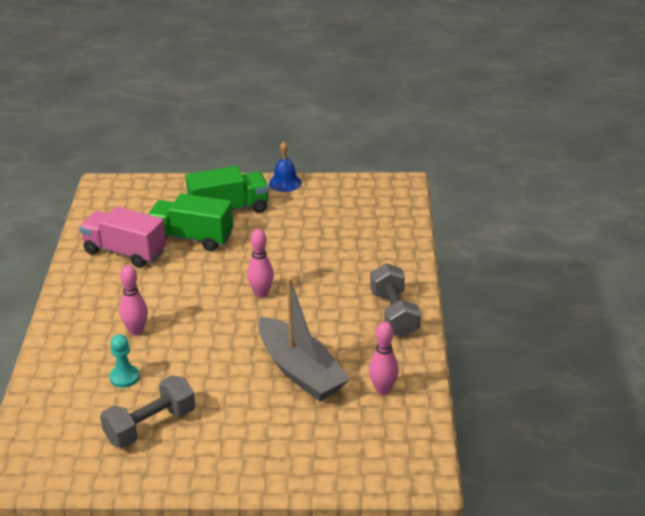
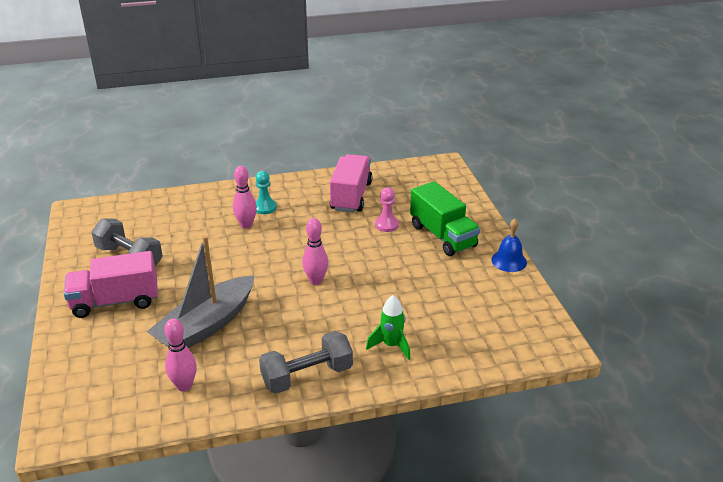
camera: 75 degrees right, 0 degrees up
(124, 377) = (187, 232): turquoise pawn -> turquoise pawn (265, 207)
(192, 238) = (386, 225): green truck -> pink pawn
(231, 437) = (115, 301): none -> pink truck
(371, 263) = (391, 345): none -> green rocket

